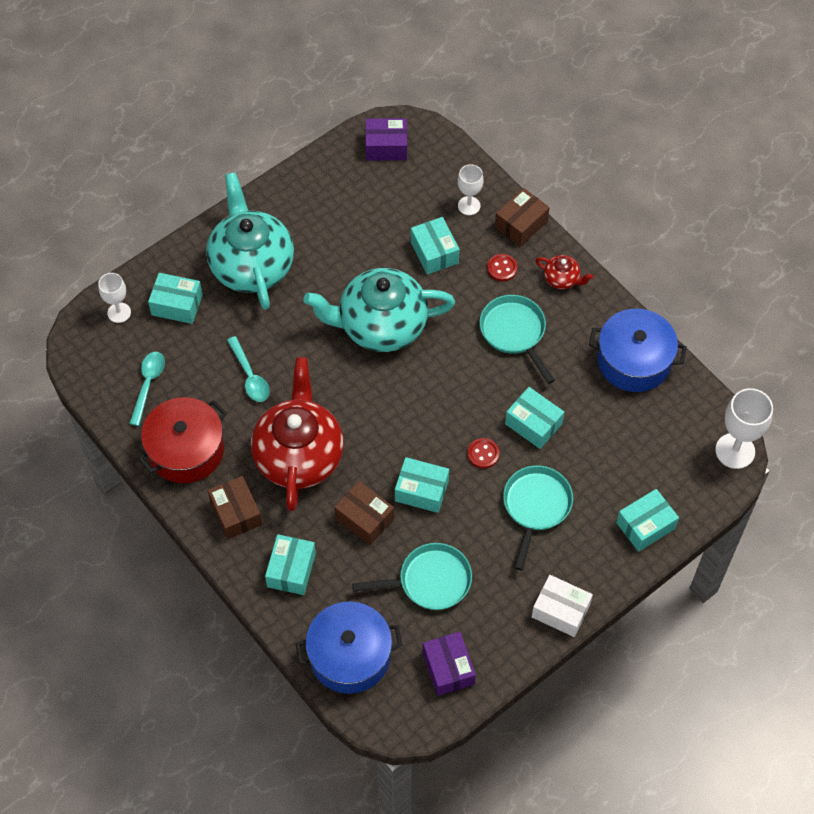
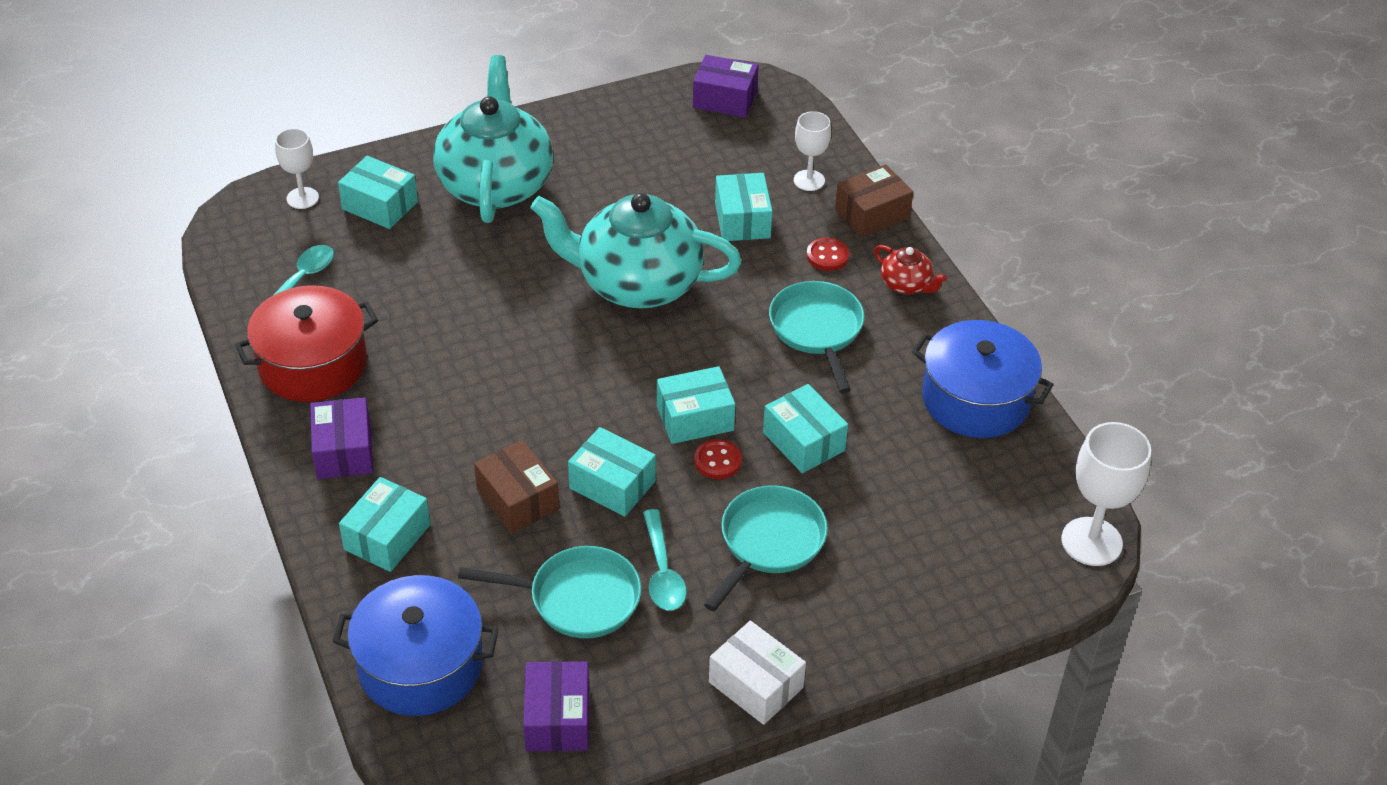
camera: 15 degrees right, 15 degrees down
(236, 513) = (344, 451): brown box -> purple box
(250, 376) = (437, 301): turquoise spoon -> turquoise spoon (662, 571)
(299, 455) = (461, 403): red teapot -> none
(645, 525) = (924, 605): turquoise box -> turquoise box (695, 418)

